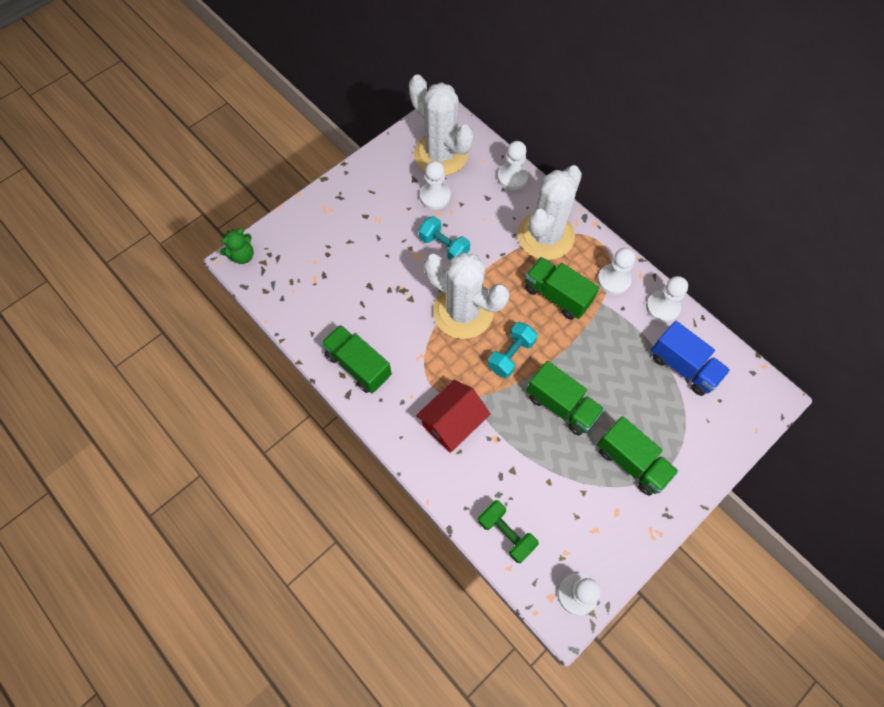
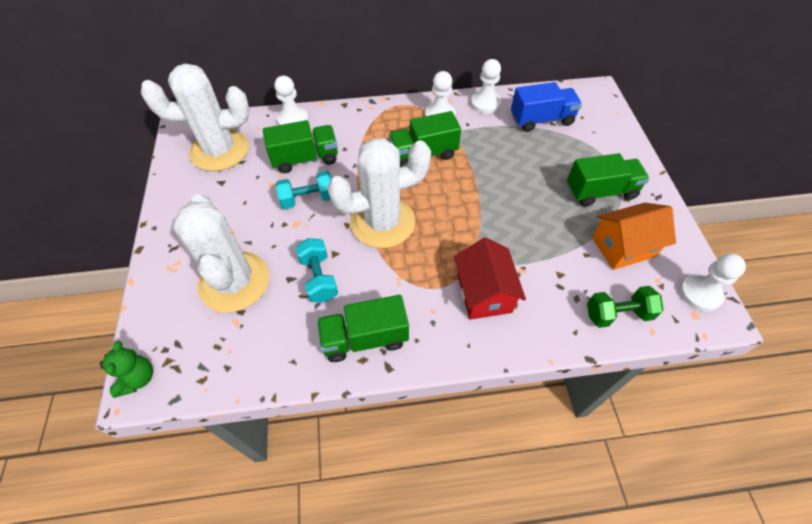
camera: 55 degrees left, 10 degrees down
(435, 196) = (254, 177): white pawn -> none
(511, 355) = (451, 213): turquoise dumbbell -> turquoise dumbbell (319, 278)
(545, 236) = (365, 130): white cactus -> white cactus (234, 282)
(561, 405) = (522, 206): green truck -> green truck (305, 159)
(580, 509) = (623, 247): none -> orange house

